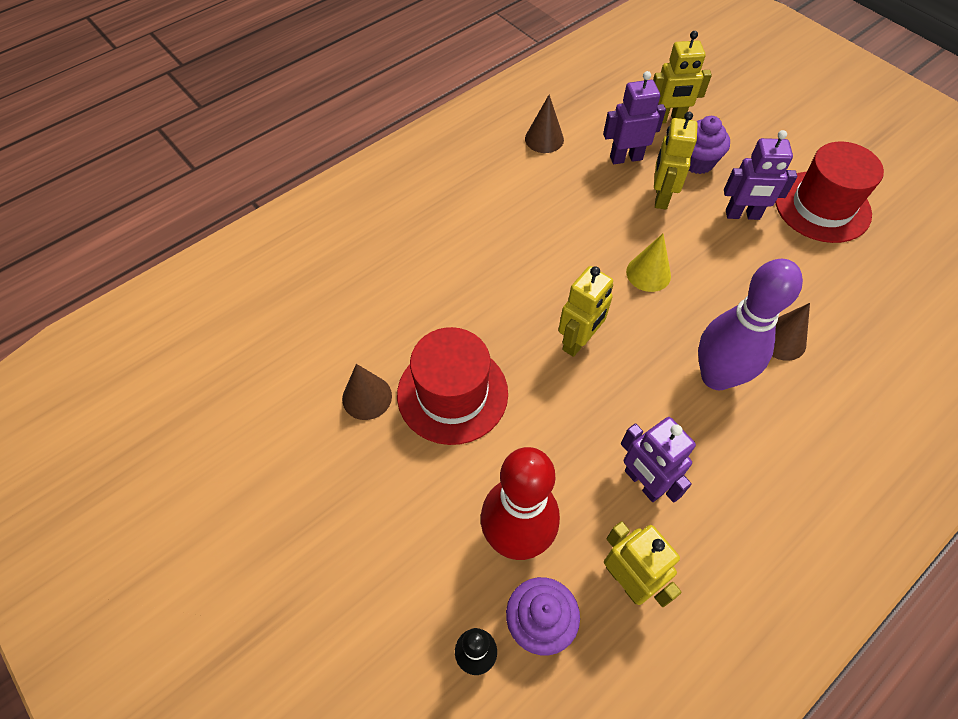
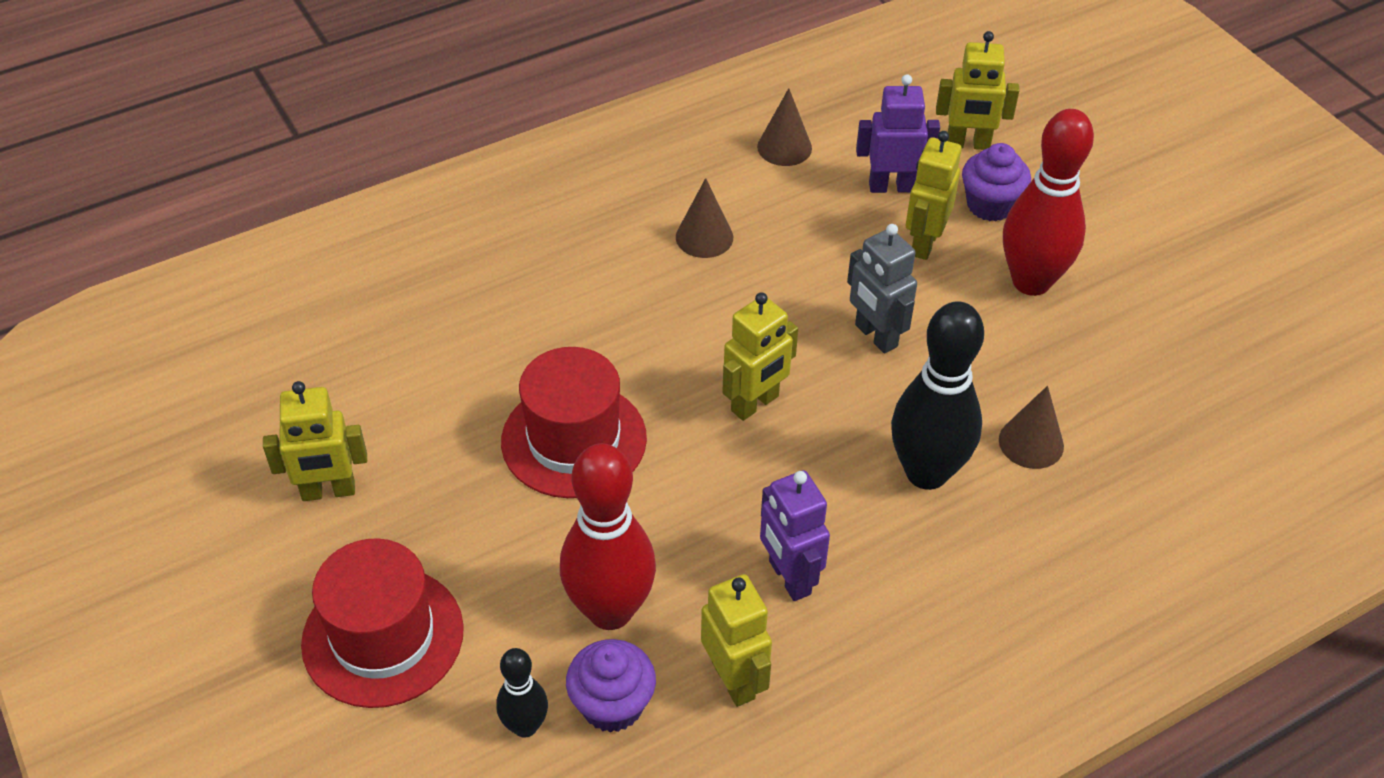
camera: 10 degrees right, 10 degrees down
(272, 471) = (328, 491): none -> yellow robot
(367, 397) = (464, 427): brown cone -> brown cone (704, 237)
(648, 273) = (875, 336): yellow cone -> grey robot
(716, 376) = (926, 472): purple bowling pin -> black bowling pin
(742, 215) = (1031, 282): purple robot -> red bowling pin
(822, 206) = (1149, 286): red hat -> red hat (383, 636)

